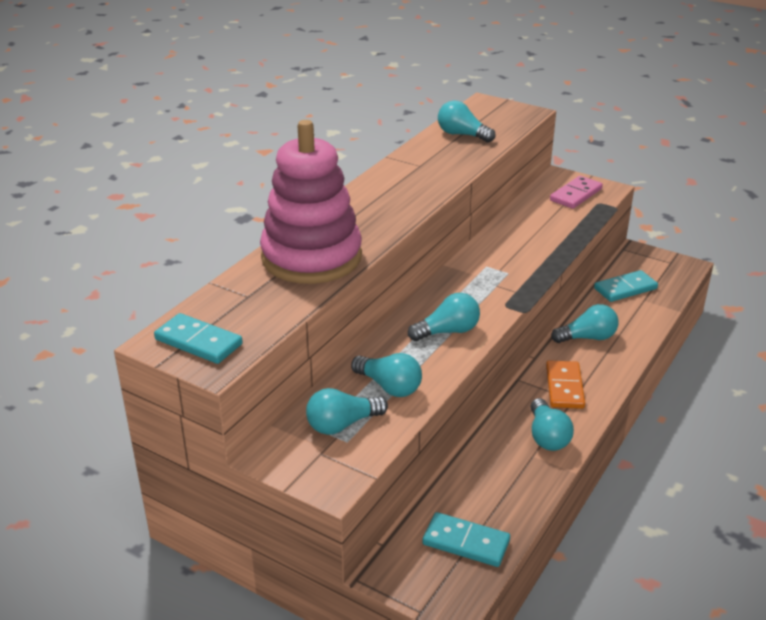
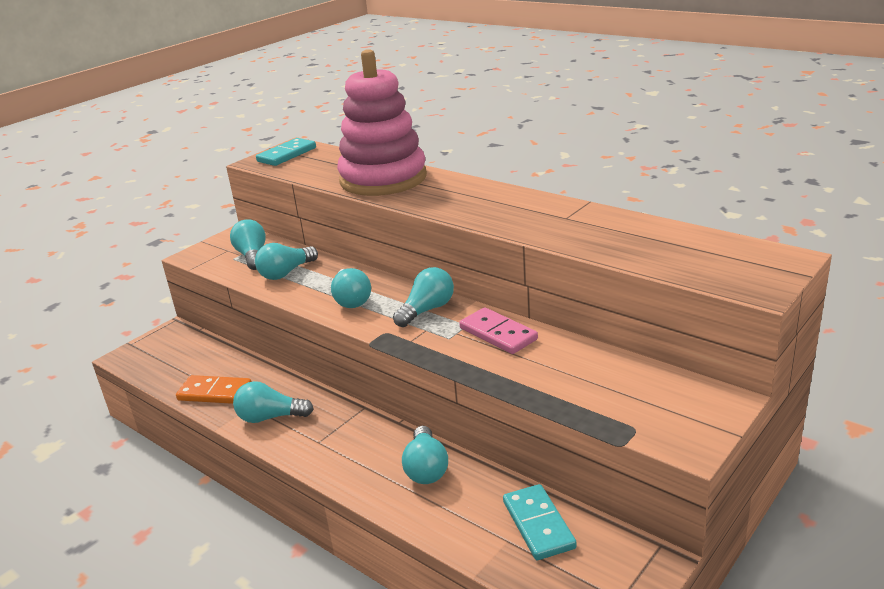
camera: 100 degrees right, 5 degrees down
(462, 135) = (658, 240): turquoise light bulb -> turquoise light bulb (427, 310)
(466, 542) = (175, 364): turquoise domino -> none
(564, 387) = (339, 438): orange domino -> orange domino (215, 393)
(575, 195) = (660, 409): pink domino -> pink domino (498, 334)

